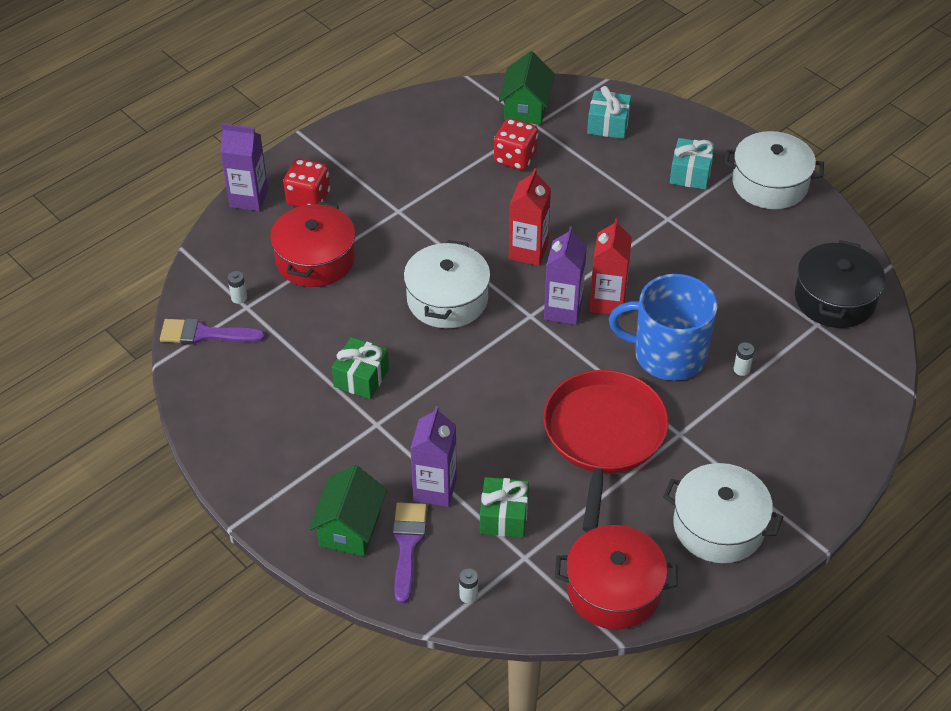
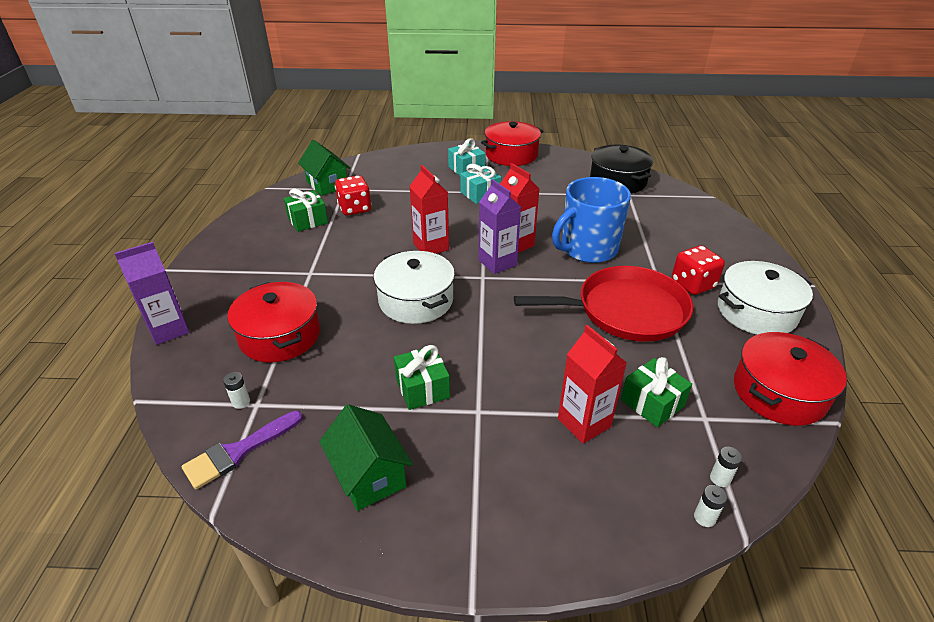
camera: 45 degrees left, 10 degrees down
(308, 198) = (225, 302): red dice -> red dice (693, 284)
(350, 528) = (570, 507): green house -> green house (369, 475)
(407, 545) = (628, 481): purple brush -> none
(435, 489) = (584, 423): purple carton -> red carton
(459, 146) = (308, 220): none -> green gift
(603, 436) = (625, 310): red pan -> red pan turned 120 degrees clockwise
(608, 124) = (389, 170): turquoise gift -> turquoise gift (480, 194)
(741, 369) = (632, 233): white battery -> white battery (704, 517)
(770, 184) = (511, 155): white pot -> red pot

